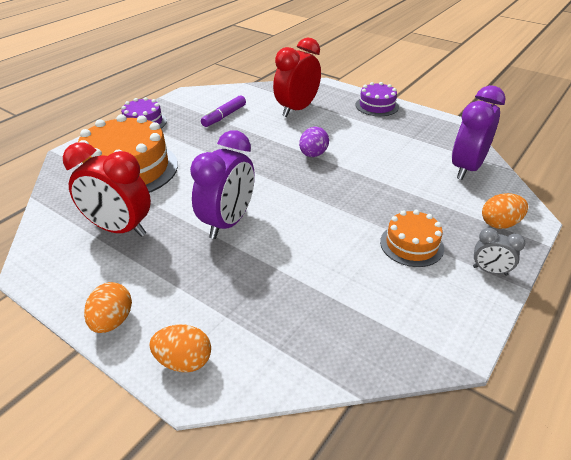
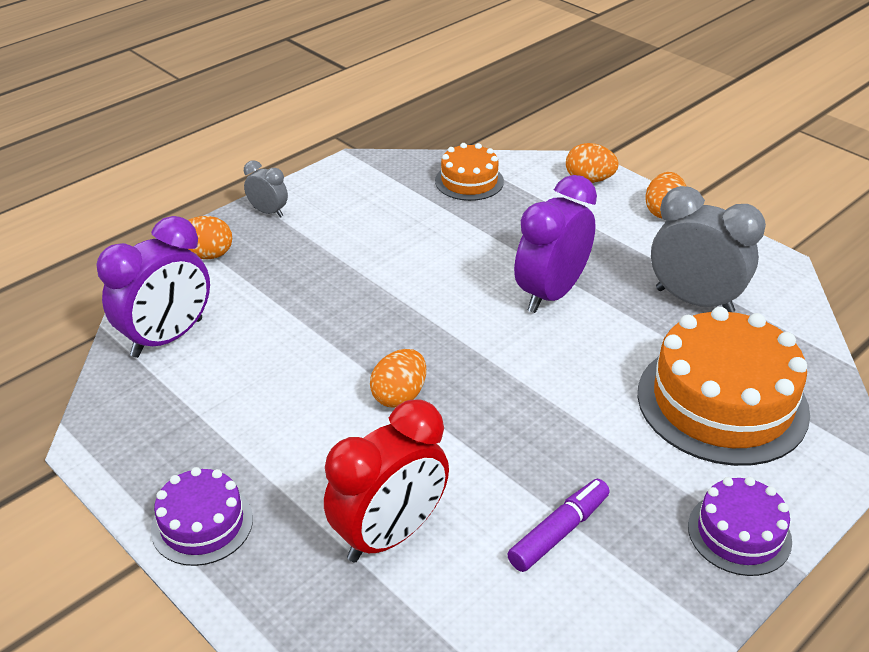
camera: 170 degrees left, 0 degrees up
(119, 229) = (694, 301): red clock -> grey clock
(313, 154) = (399, 396): purple egg -> orange egg
(411, 244) = (332, 244): orange cake -> orange cake (469, 181)

